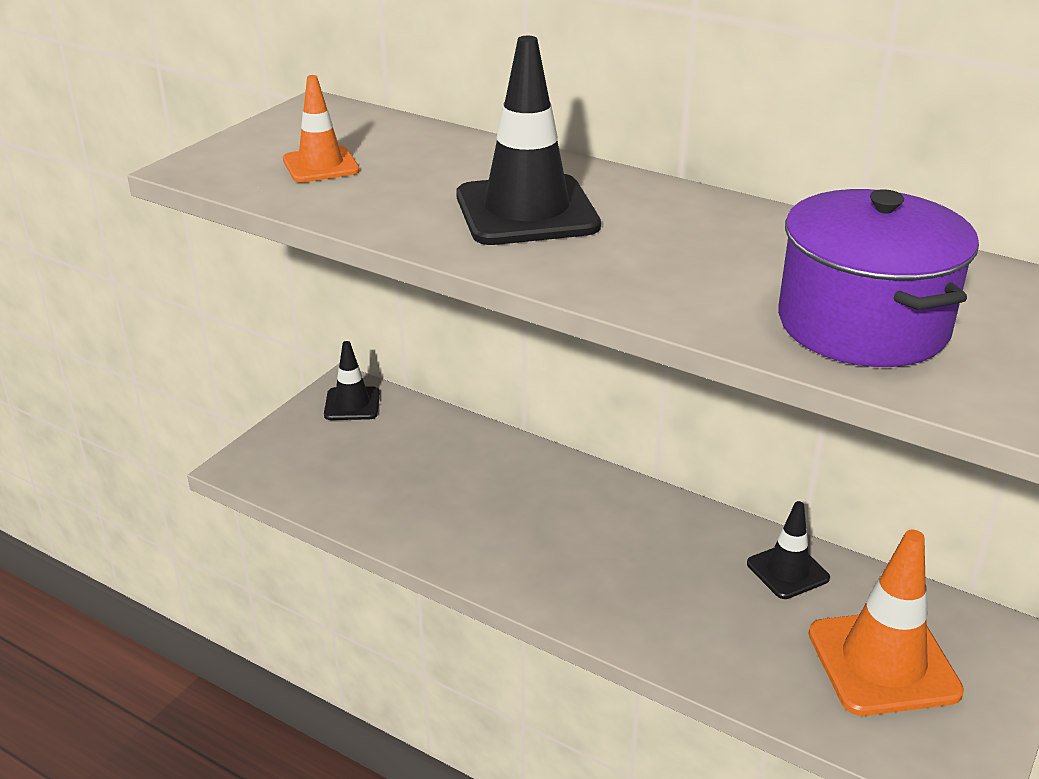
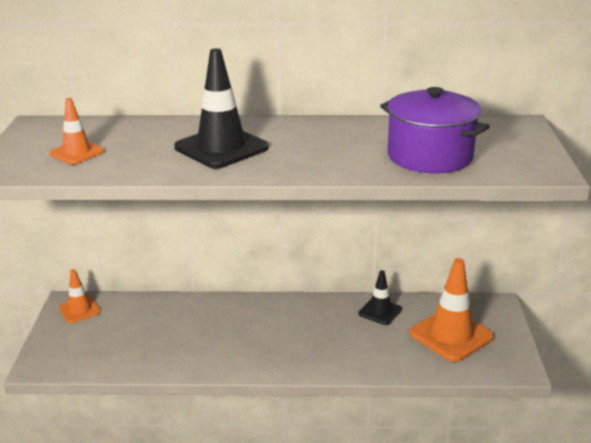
camera: 30 degrees left, 5 degrees down
(352, 404) = (79, 310): black traffic cone -> orange traffic cone

